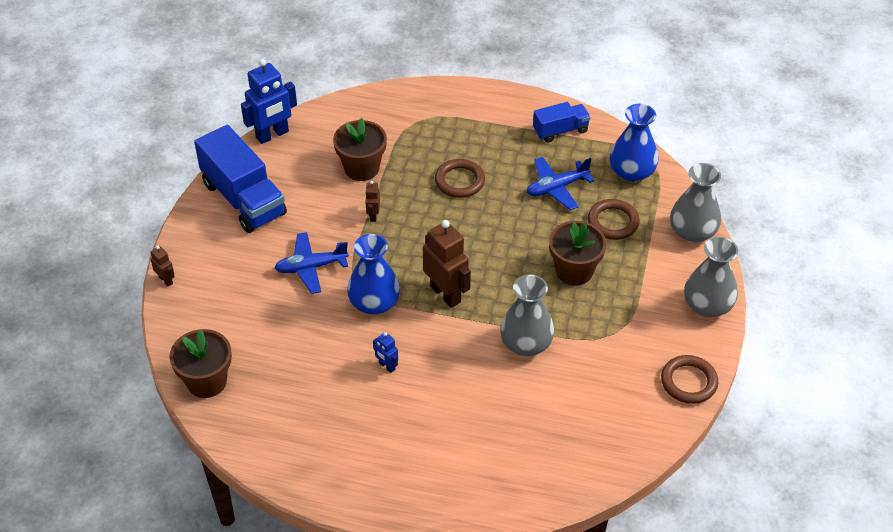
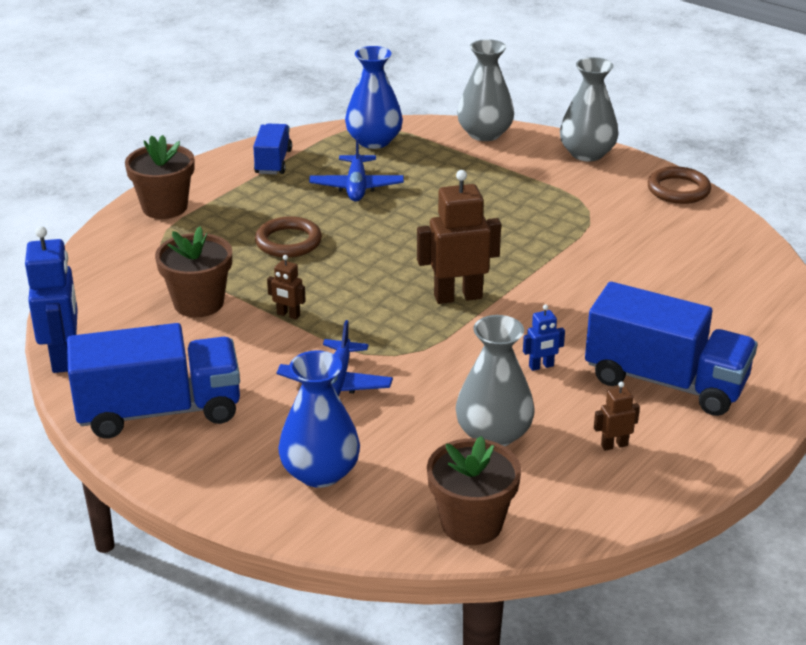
camera: 65 degrees left, 15 degrees down
(166, 280) = (251, 521): brown robot -> brown robot (614, 445)
(374, 303) = (433, 350): blue vase -> blue vase (320, 472)
(406, 441) = (665, 381): none -> blue truck
(526, 343) = (568, 265): grey vase -> grey vase (493, 434)
(574, 271) = (486, 209): brown flower pot -> brown flower pot (164, 207)
(613, 222) = (435, 170): brown ring -> none

